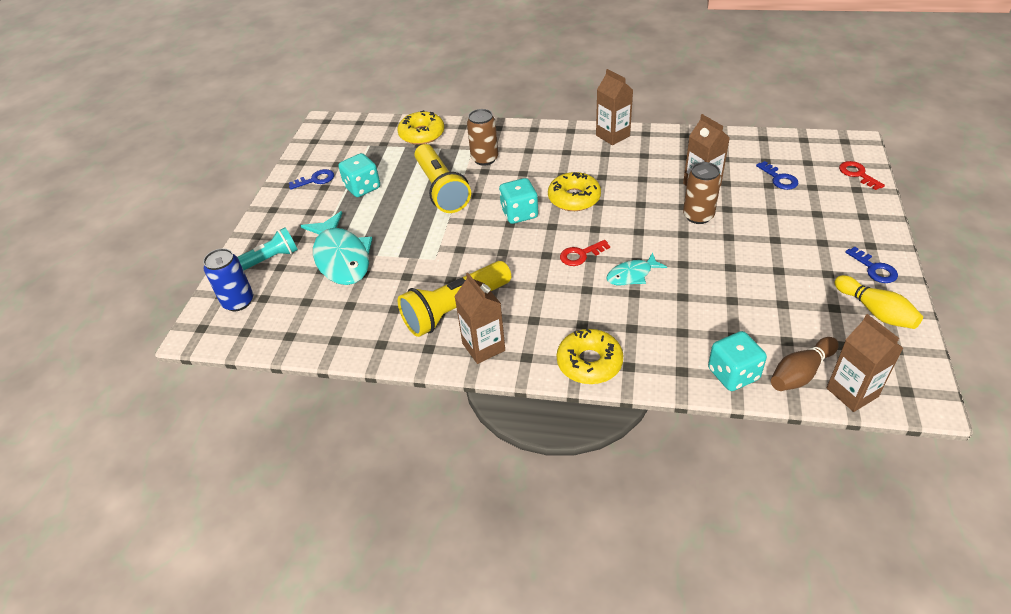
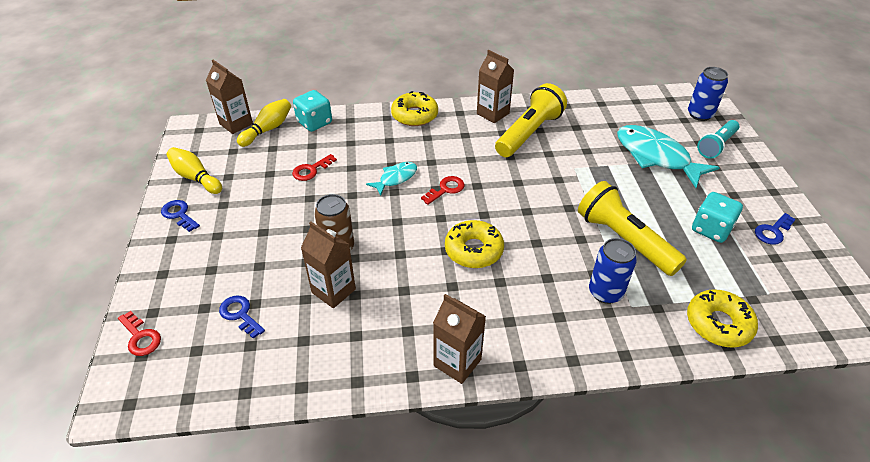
camera: 160 degrees right, 0 degrees up
(484, 159) = (605, 292): brown can -> blue can
(519, 214) = (523, 223): turquoise dice -> none
(731, 300) = (311, 170): none -> red key
(800, 373) = (268, 129): brown bowling pin -> yellow bowling pin

